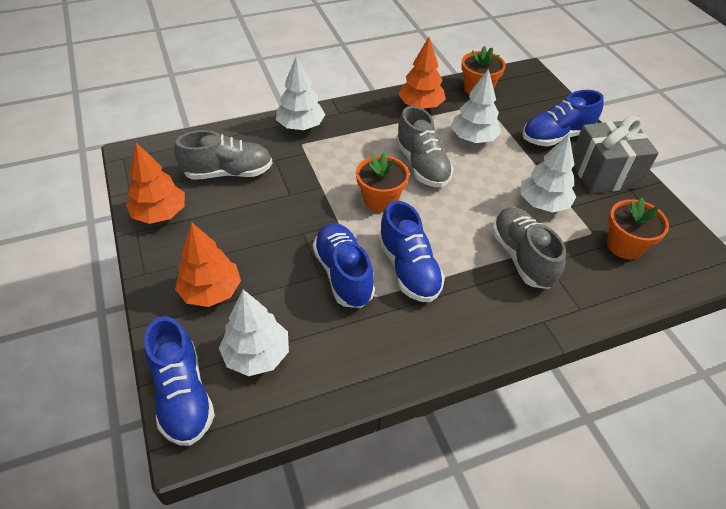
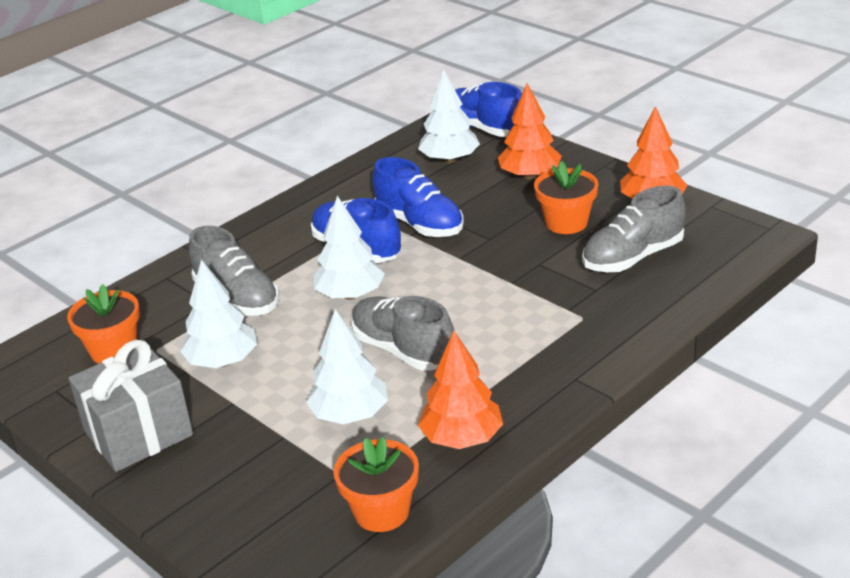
camera: 160 degrees right, 15 degrees down
(300, 126) = (609, 339): white tree -> white tree (350, 295)
(380, 200) = (429, 294): orange flower pot -> orange flower pot (566, 223)
(556, 136) = (218, 468): blue shoe -> none

